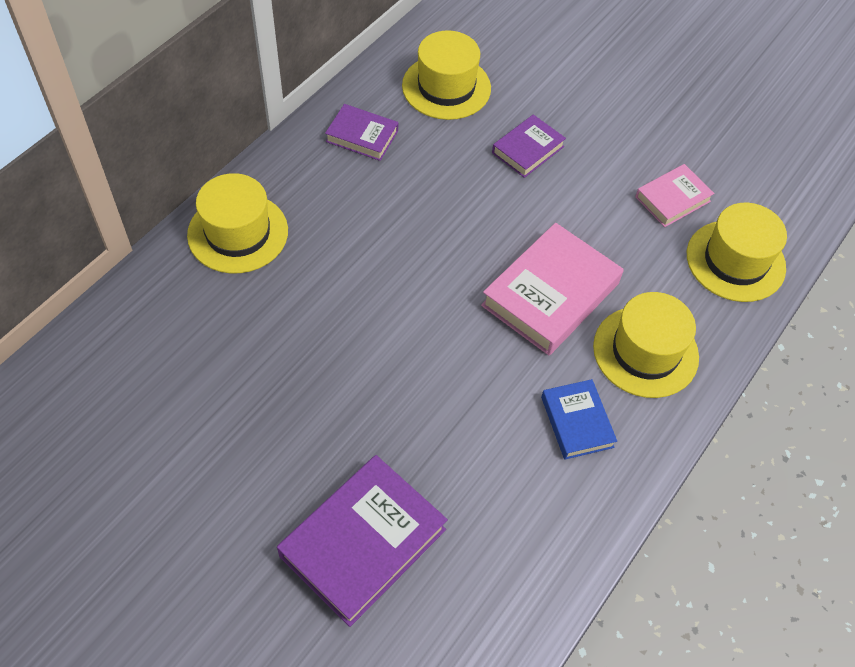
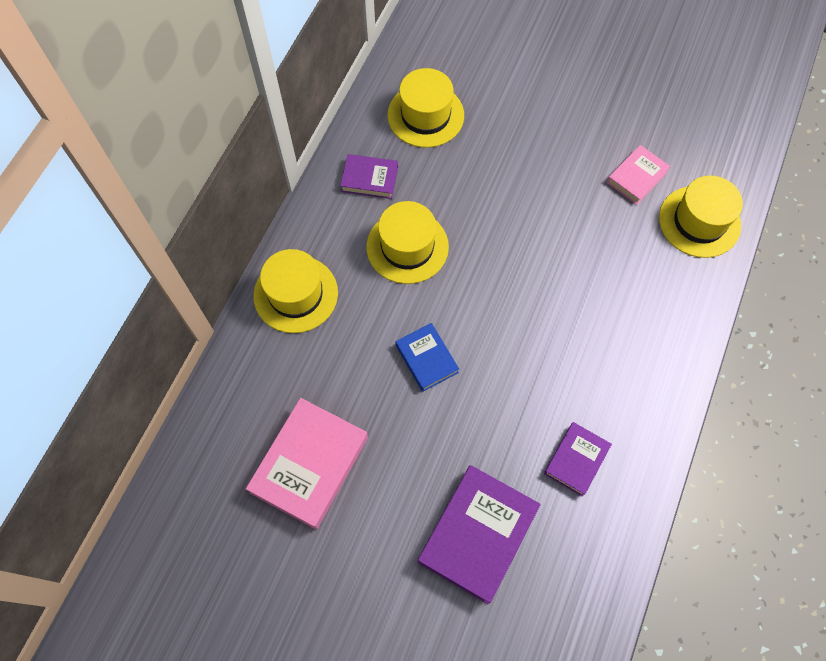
camera: 10 degrees left, 10 degrees up
(528, 150) = (509, 159): purple book -> purple book (576, 460)
(550, 294) = (562, 287): pink book -> pink book (309, 465)
(577, 422) = (612, 393): blue book -> blue book (427, 359)
(645, 351) = (649, 319): yellow hat -> yellow hat (407, 247)

